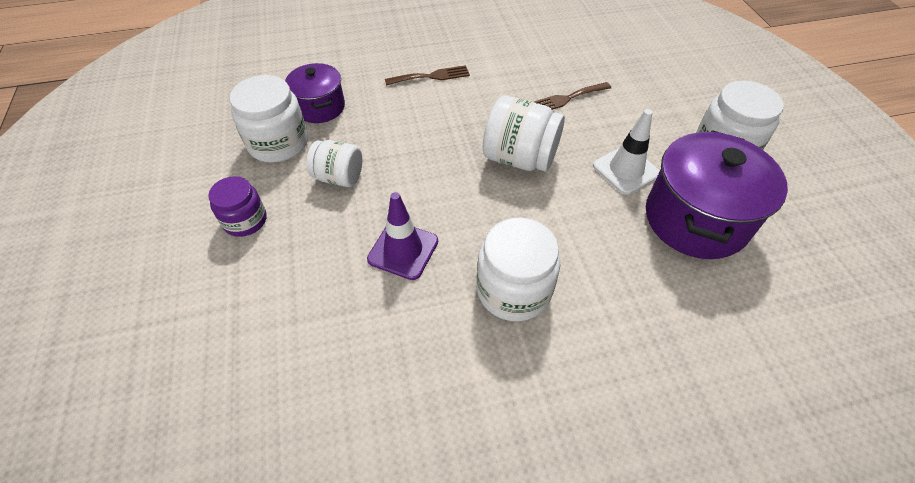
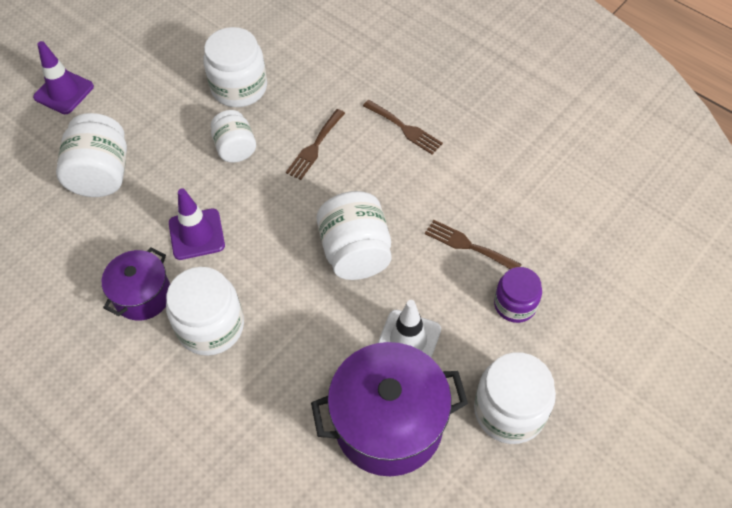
camera: 55 degrees right, 5 degrees up
(111, 272) = (64, 92): none -> purple traffic cone
(245, 220) = (153, 125): purple jar -> purple jar (515, 304)
(253, 291) = (101, 174): none -> white jar
(320, 107) = (299, 83): purple pot -> purple pot (143, 295)
(394, 130) = (315, 147): none -> brown fork

